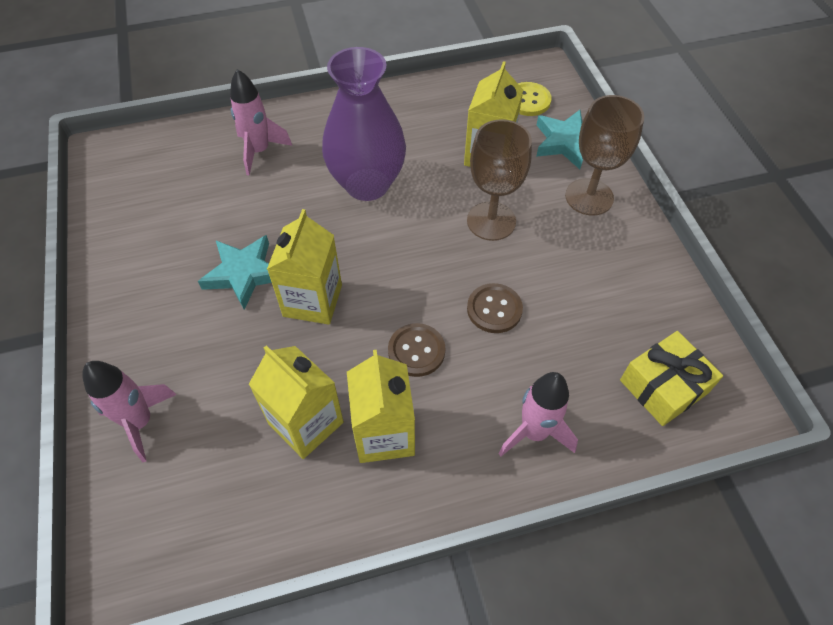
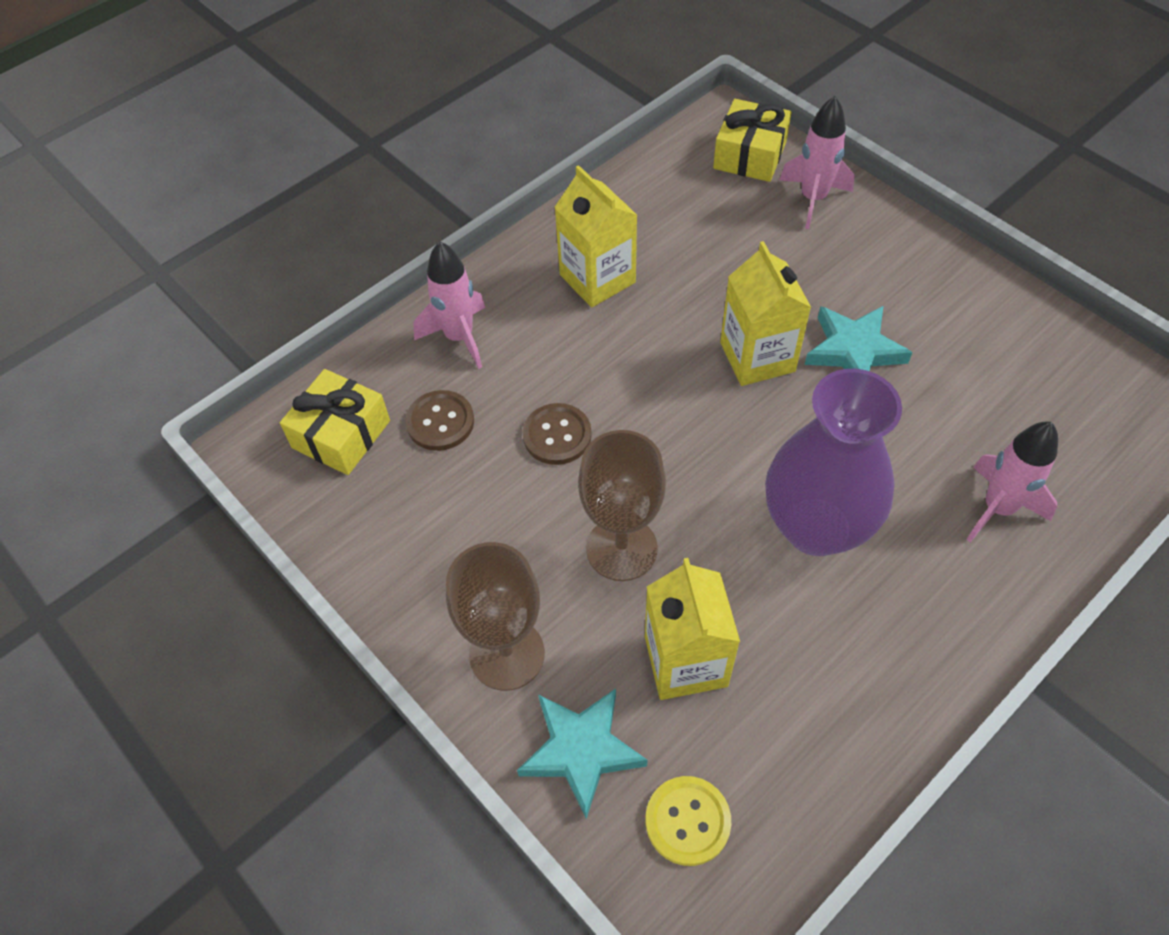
camera: 155 degrees right, 0 degrees up
(142, 510) = (750, 155): none -> yellow gift
(306, 423) = (672, 257): yellow carton -> none
(416, 351) = (614, 357): brown button -> brown button (440, 422)

